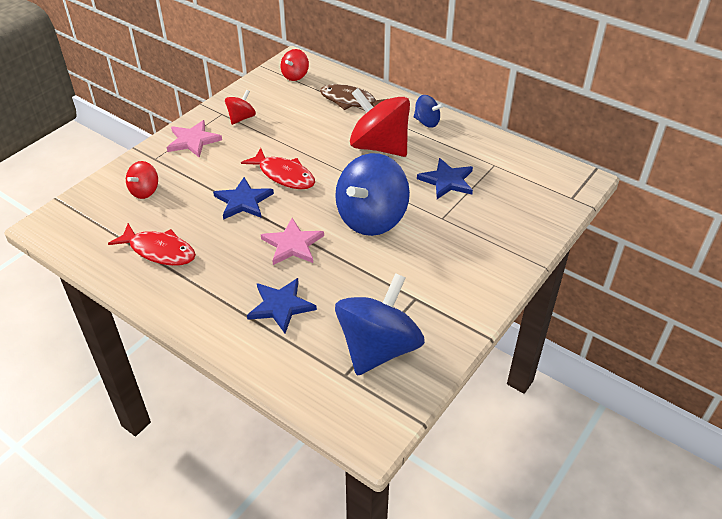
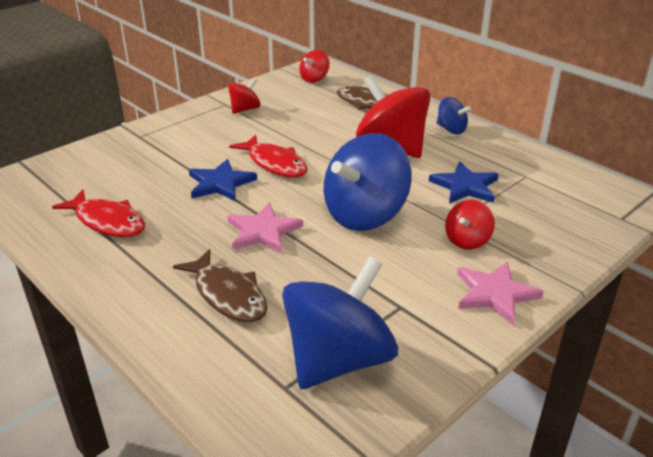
camera: 10 degrees right, 10 degrees down
(145, 191) = (116, 164): red spinning top -> red spinning top (467, 240)
(193, 140) = (186, 124): pink star -> pink star (495, 294)
(281, 306) = (228, 295): blue star -> brown fish

